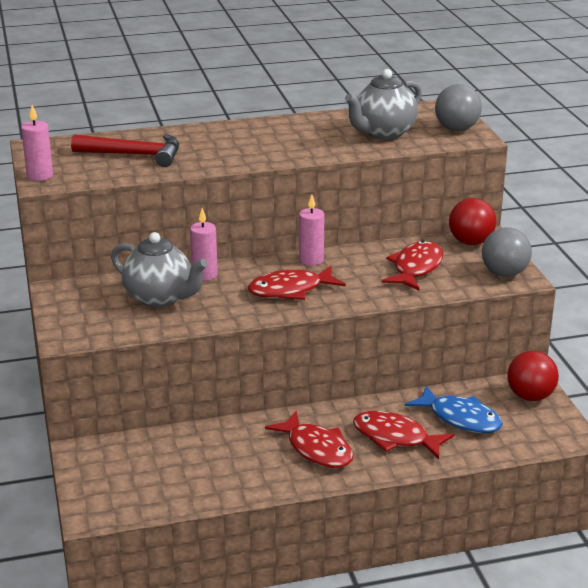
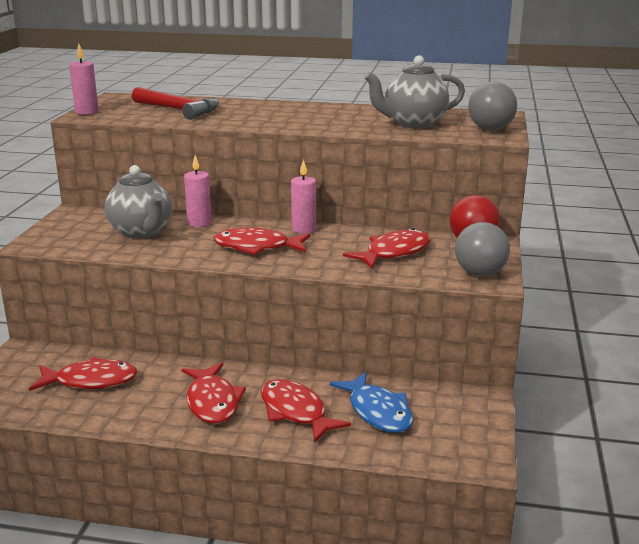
camera: 25 degrees right, 5 degrees down
(185, 461) = (91, 381): none -> red fish
(530, 396) = (471, 410): red ball -> none

